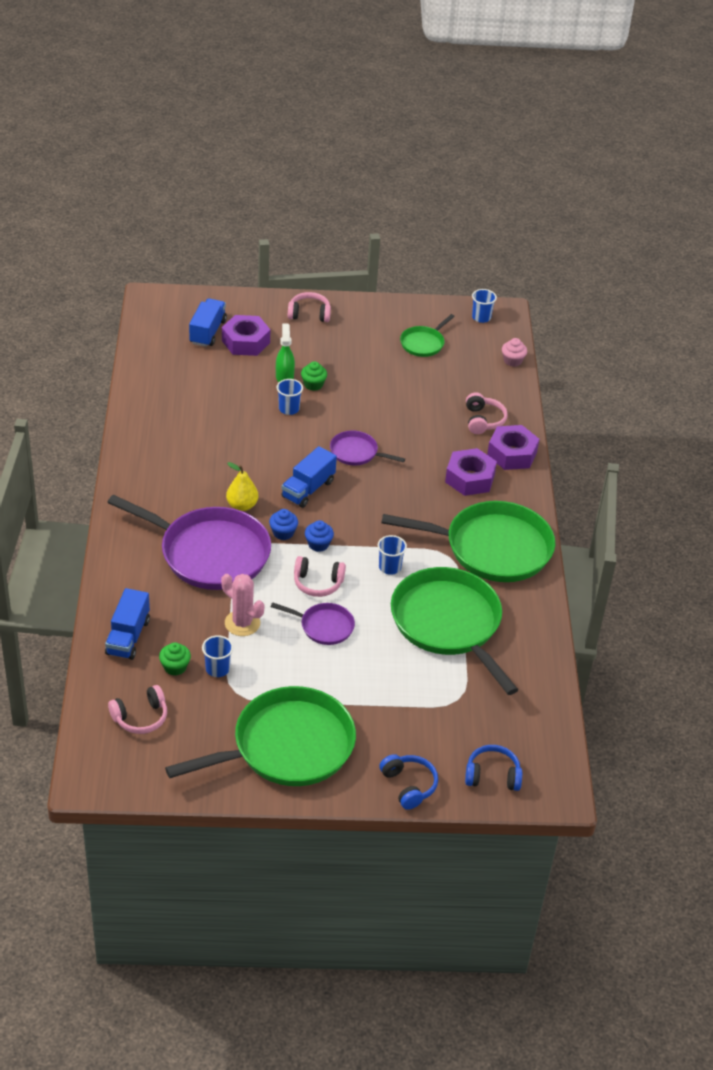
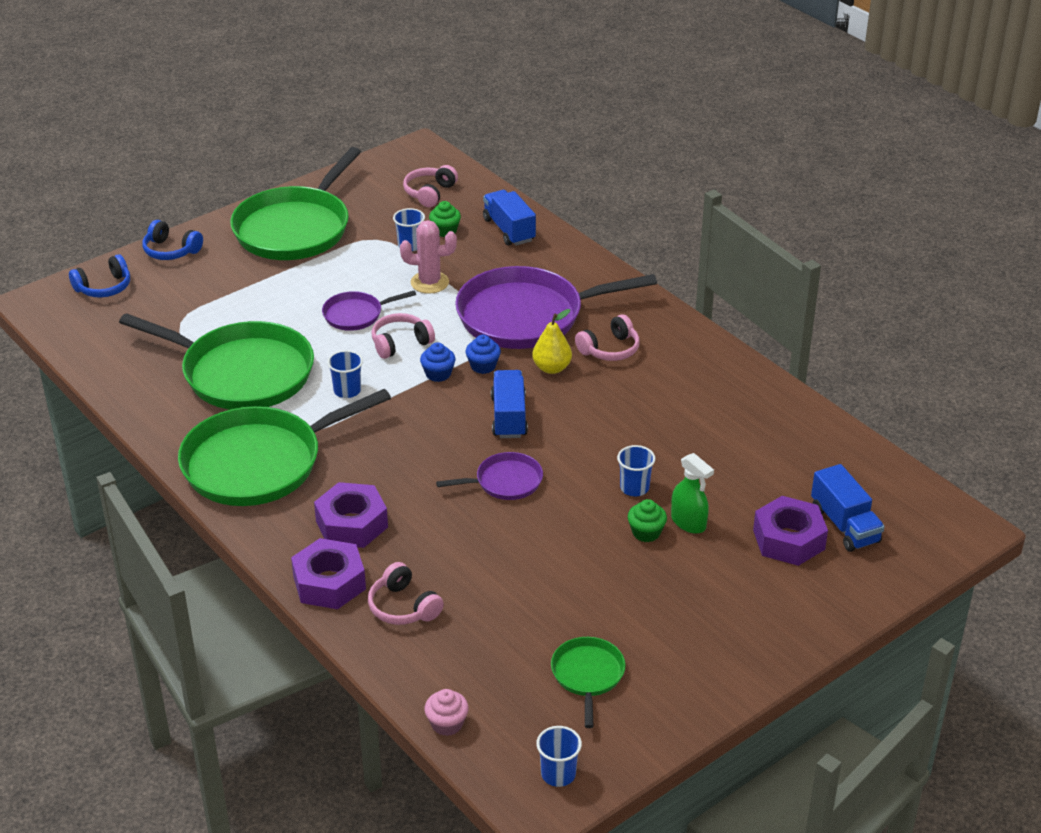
camera: 145 degrees right, 5 degrees down
(309, 314) = (773, 626): pink headphones -> pink headphones (609, 349)

